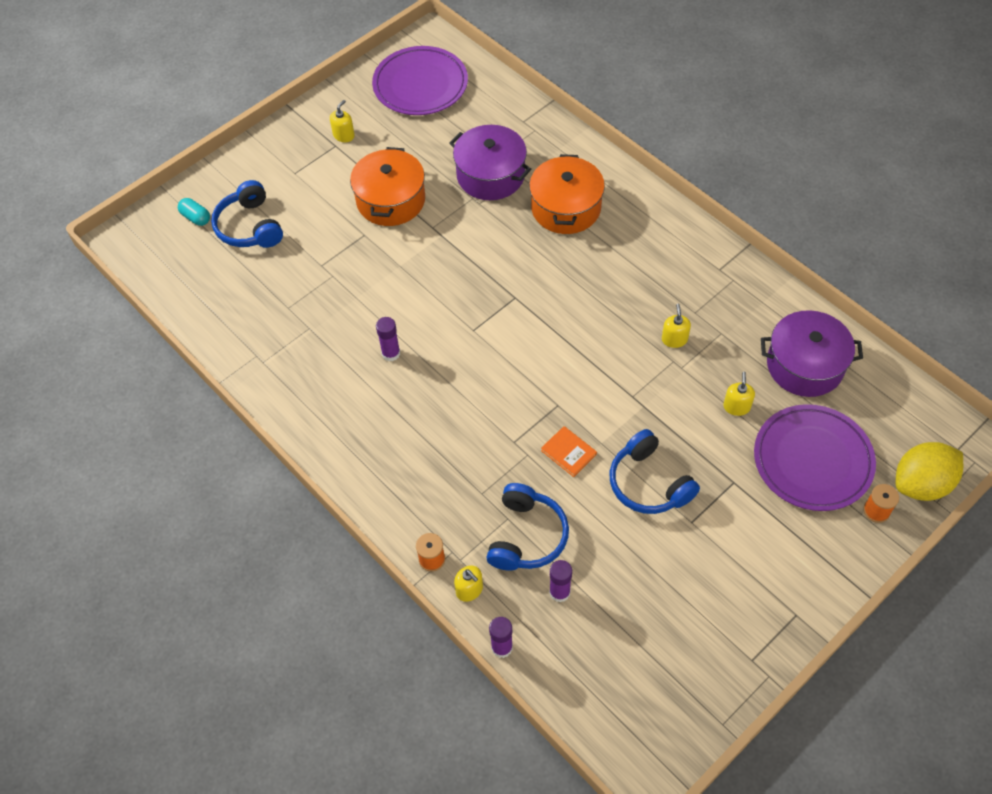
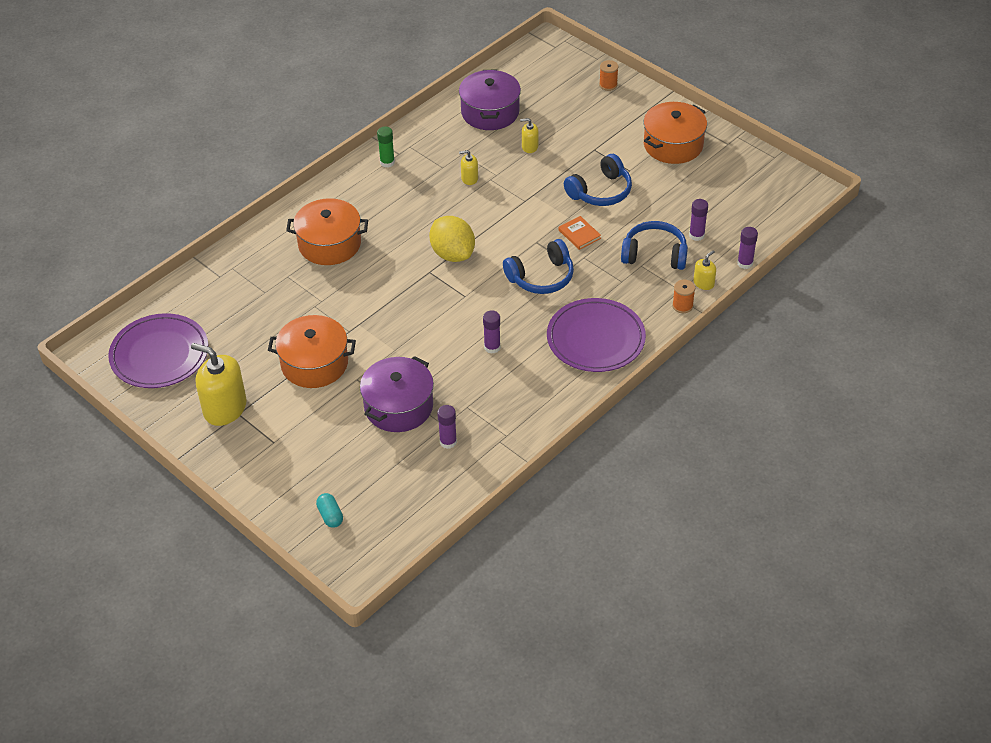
camera: 95 degrees left, 10 degrees down
(196, 217) = (330, 516): turquoise capsule -> turquoise capsule turned 60 degrees counterclockwise
(250, 227) = (344, 469): blue headphones -> blue headphones (541, 277)
(265, 310) = (448, 442): none -> purple glue stick
(344, 135) = (225, 408): yellow soap dispenser -> yellow soap dispenser, size x2.09
(490, 175) = (287, 295): purple pot -> purple pot (398, 406)
(568, 452) = (579, 234): orange book -> orange book turned 75 degrees counterclockwise
(703, 258) = (387, 162): none -> green glue stick
(746, 584) = (673, 145): none -> orange pot
(812, 460) = (571, 111): purple plate -> purple plate (595, 339)
(921, 484) = (584, 64): yellow lemon -> yellow lemon (452, 254)

